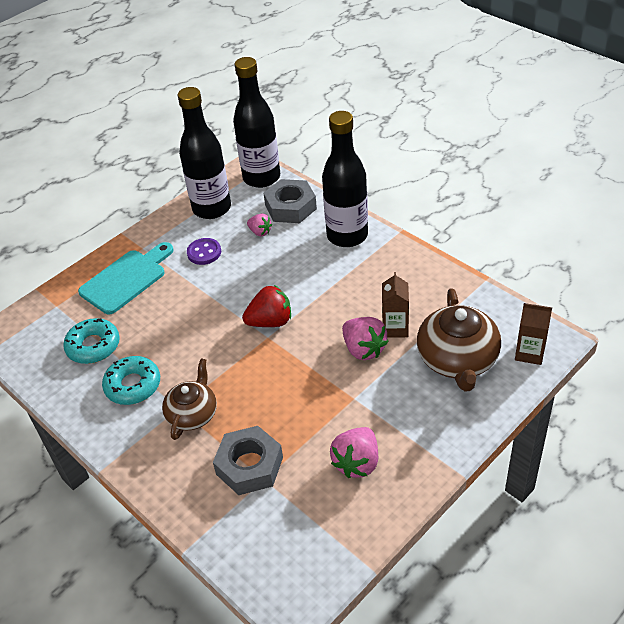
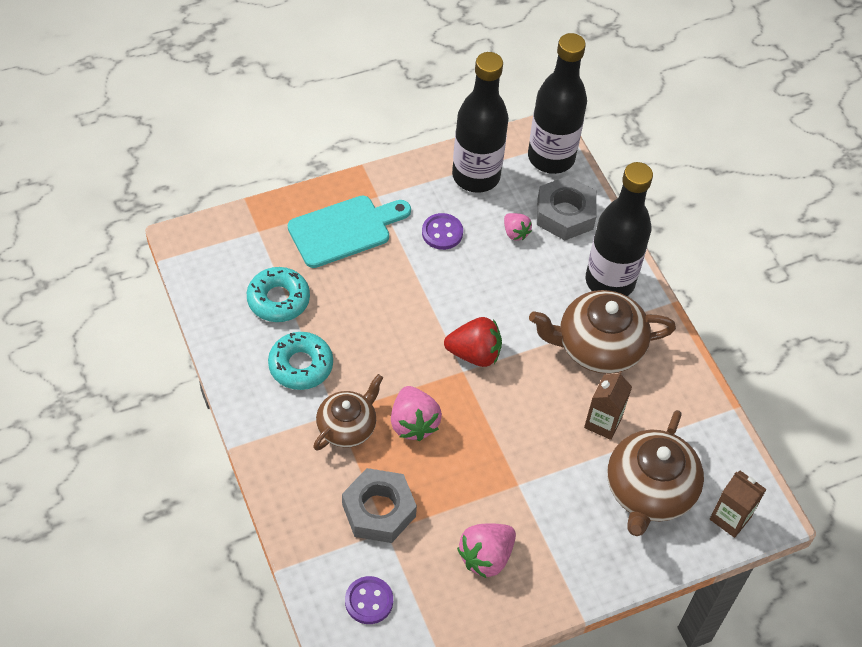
camera: 15 degrees right, 10 degrees up
(276, 541) = (369, 601): none -> purple button
(362, 279) = (598, 346): none -> brown teapot
(363, 349) = (556, 432): pink strawberry -> pink strawberry (413, 423)

